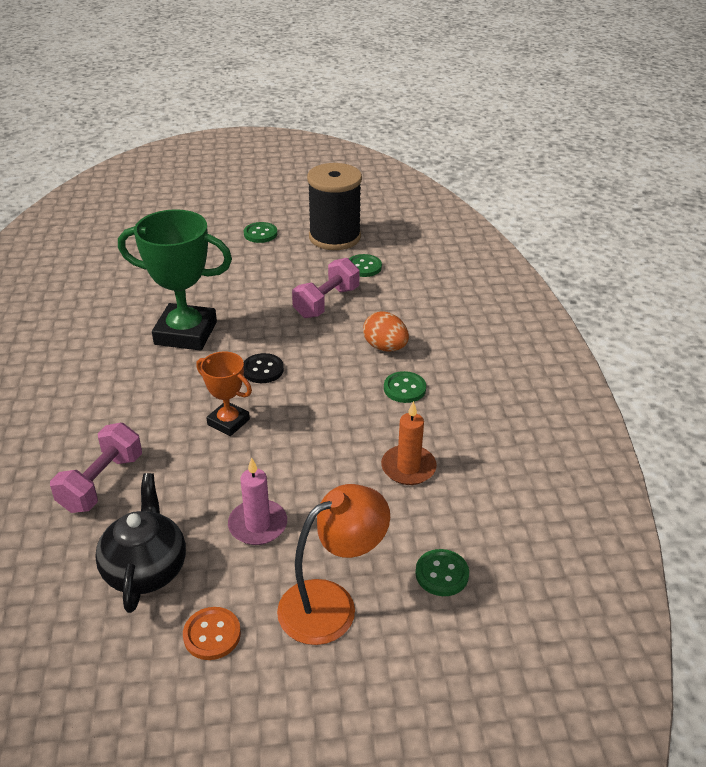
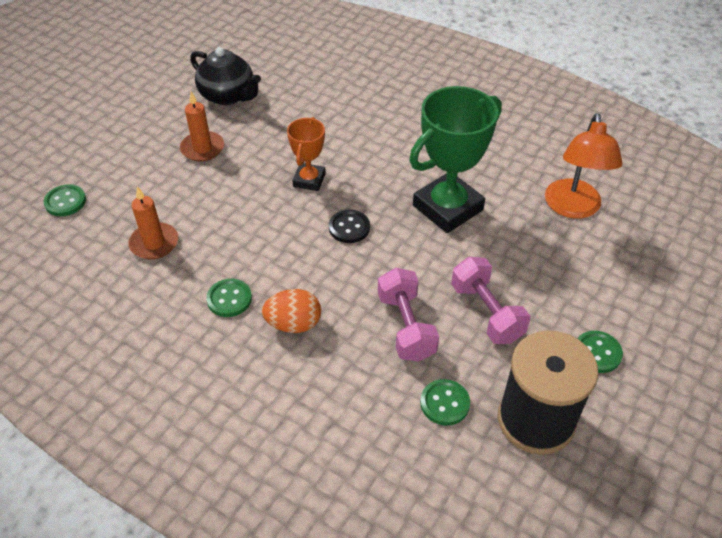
camera: 130 degrees right, 10 degrees up
(101, 483) = (317, 104): pink dumbbell -> pink dumbbell (486, 312)
(212, 635) = (157, 100): orange button -> none
(228, 422) = (309, 180): orange trophy -> orange trophy turned 60 degrees counterclockwise
(258, 525) = (202, 148): pink candle -> orange candle
(331, 604) = (113, 148): orange lamp -> orange lamp (573, 208)

